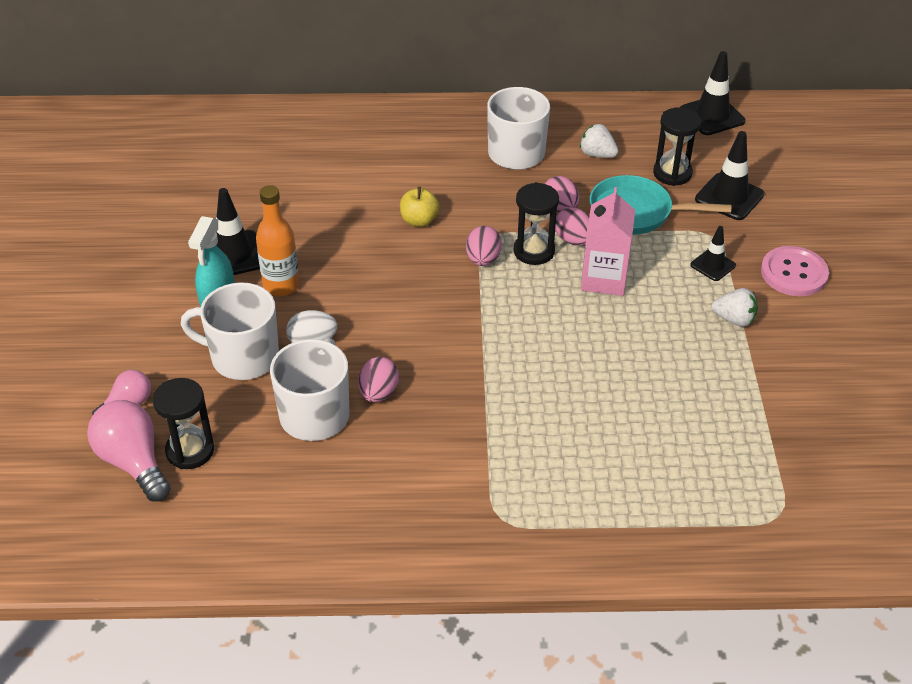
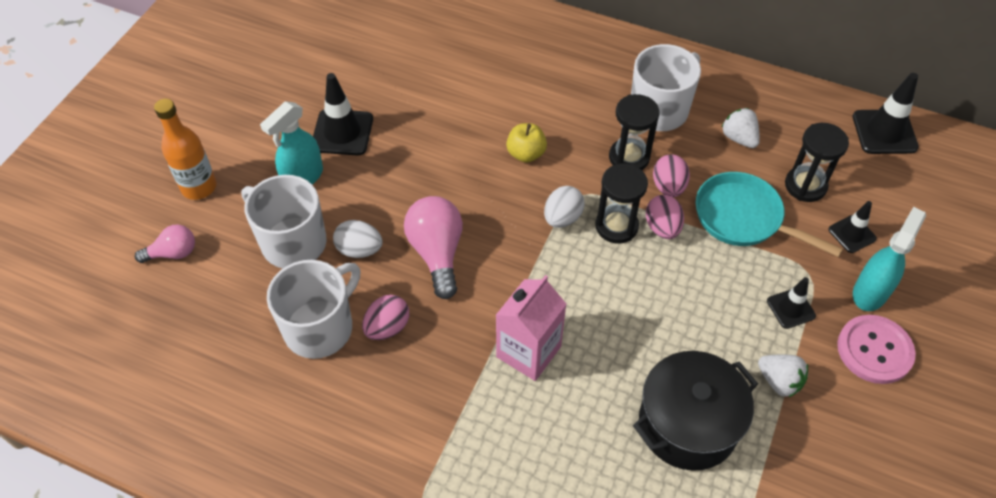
camera: 25 degrees right, 10 degrees up
(133, 462) = (145, 314): pink light bulb -> pink light bulb (437, 253)
(190, 451) = (196, 322): black hourglass -> black hourglass (629, 157)
(281, 286) = (365, 179): orange bottle -> orange bottle (199, 187)
(483, 259) = (562, 218): pink egg -> white egg
(604, 279) = (669, 283): pink carton -> pink carton (528, 351)
(680, 374) = (687, 424): none -> black pot
(729, 197) = (852, 234): black traffic cone -> black traffic cone, size x0.60
(767, 234) = (870, 292): none -> turquoise spray bottle

